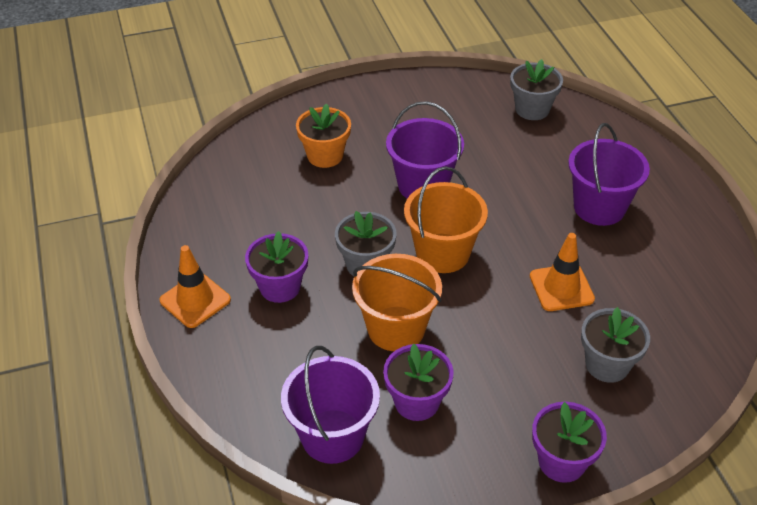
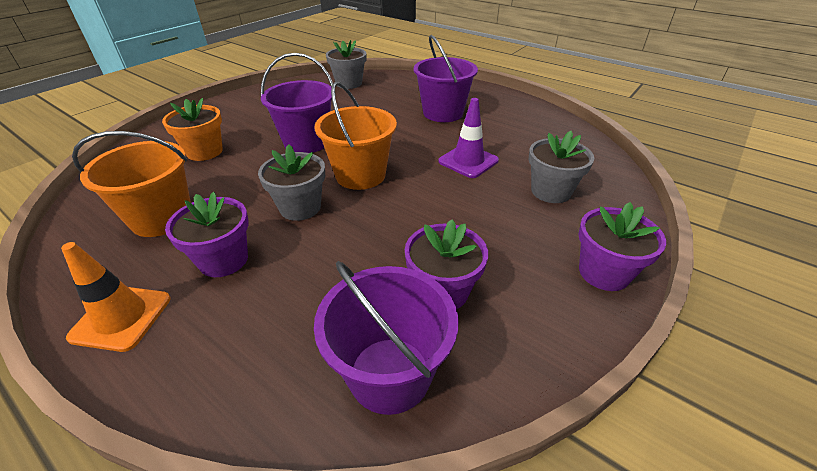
camera: 35 degrees left, 5 degrees down
(396, 328) = (369, 242): orange bucket -> orange bucket (162, 218)
(561, 288) = (468, 161): orange traffic cone -> purple traffic cone

